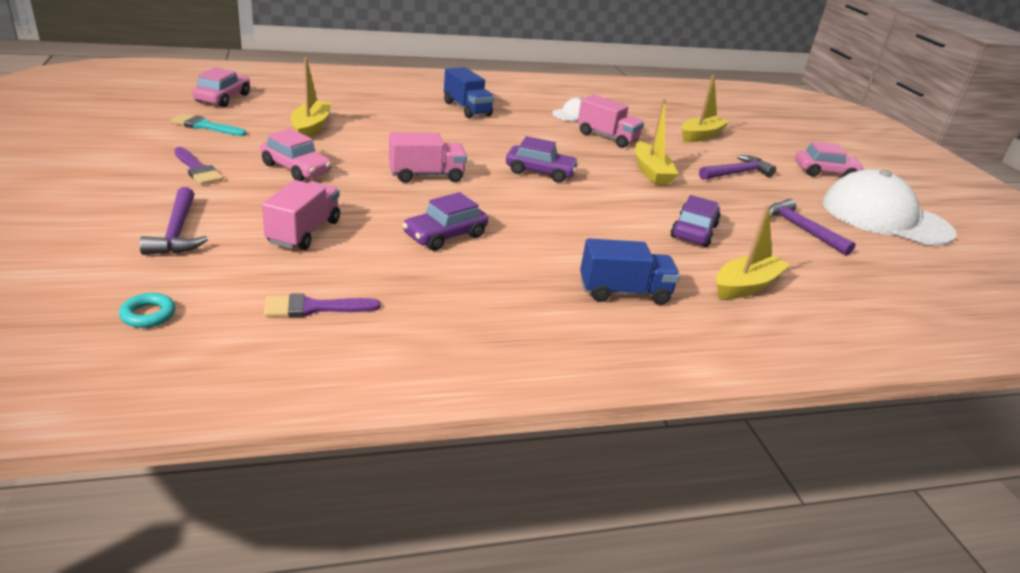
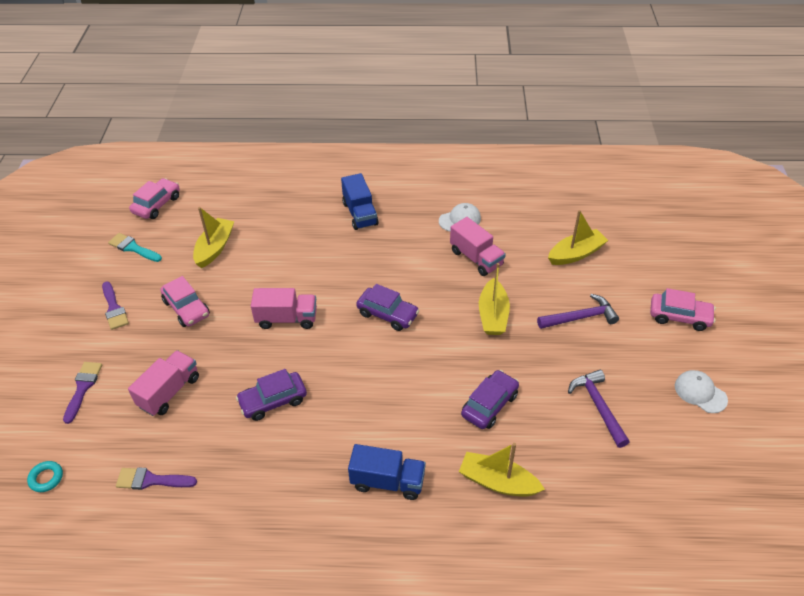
camera: 20 degrees right, 15 degrees up
(177, 232) = (83, 388): purple hammer -> purple brush
(746, 286) = (498, 482): yellow boat -> yellow boat turned 135 degrees counterclockwise
(885, 218) = (700, 393): white cap -> white cap, size x0.45

